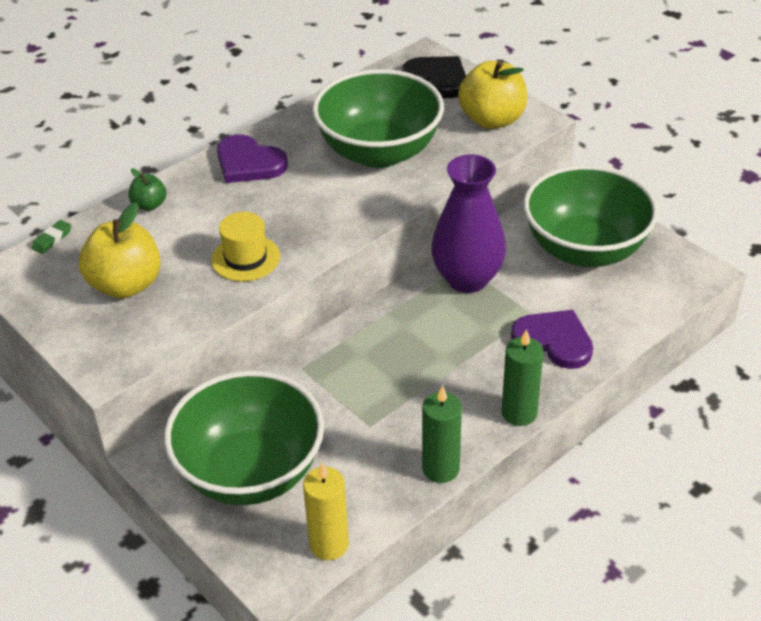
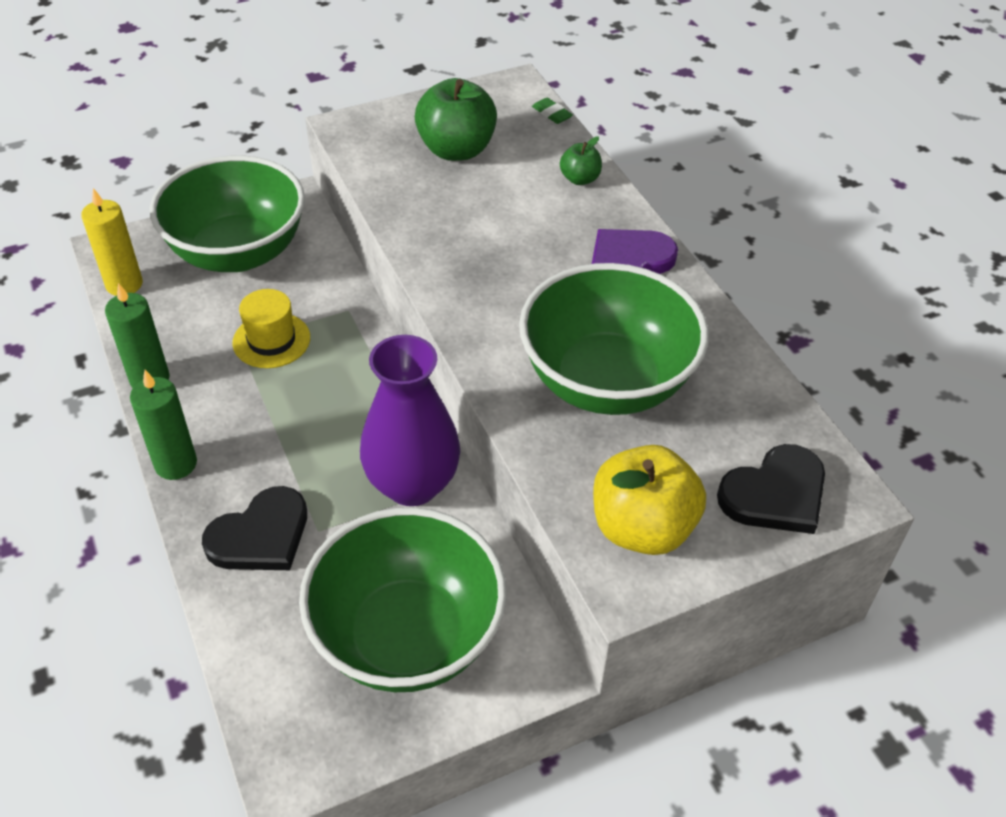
camera: 105 degrees right, 5 degrees up
(126, 285) = (456, 150): yellow apple -> green apple
(245, 258) = (453, 231): yellow hat -> yellow hat (271, 340)
(554, 341) = (260, 535): purple heart -> black heart

